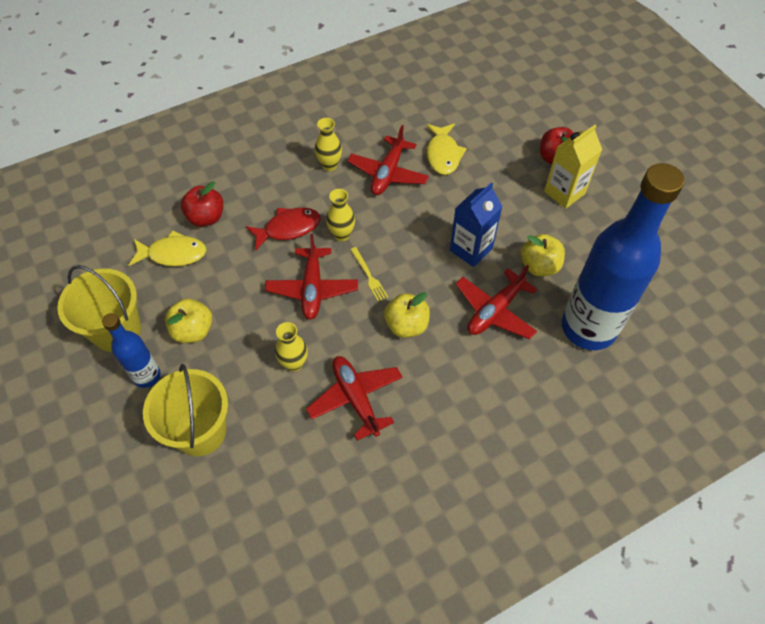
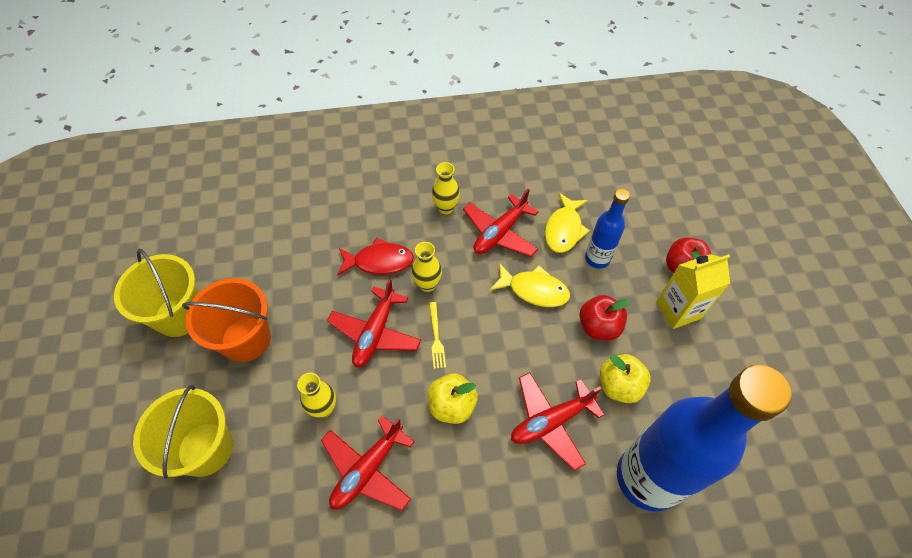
camera: 20 degrees right, 0 degrees up
(147, 376) = (184, 371): blue bottle -> blue bottle (597, 258)
(173, 254) = (263, 254): yellow fish -> yellow fish (534, 290)
(193, 331) = (246, 339): yellow apple -> orange bucket
(206, 217) = (308, 226): red apple -> red apple (598, 327)
(356, 398) = (367, 470): red plane -> red plane turned 135 degrees counterclockwise
(471, 249) = (552, 342): blue carton -> none

